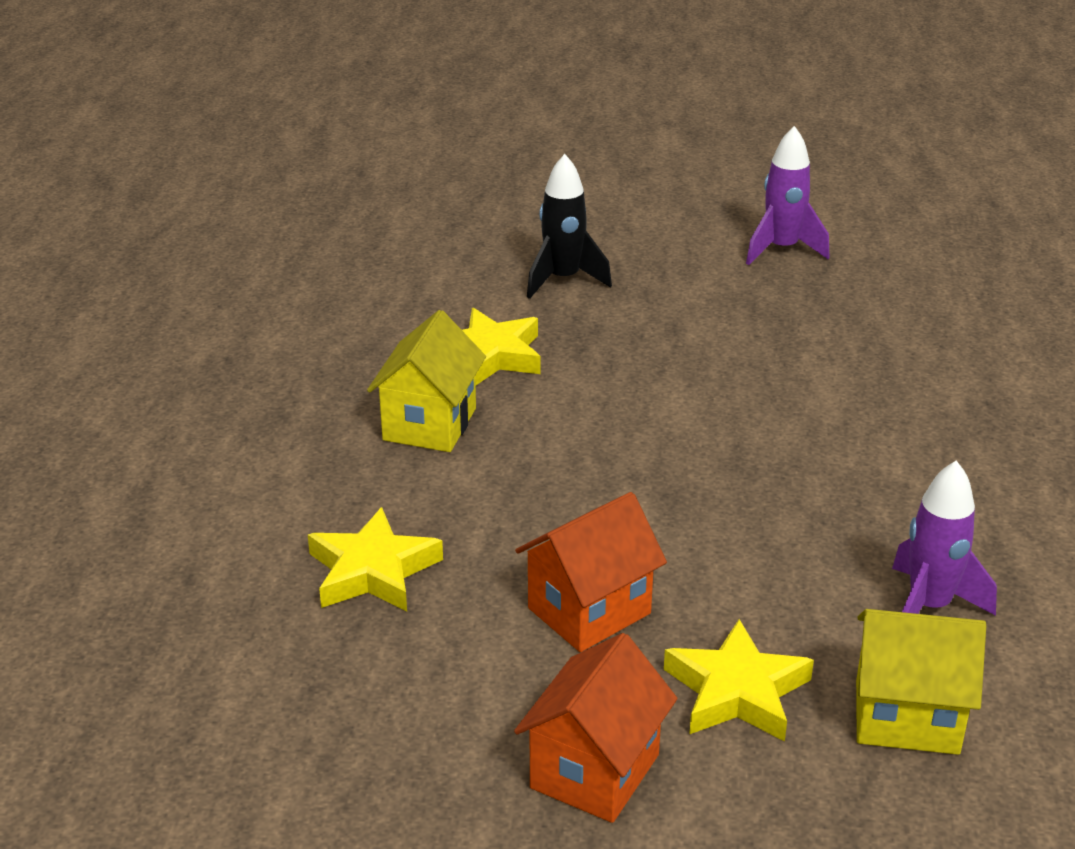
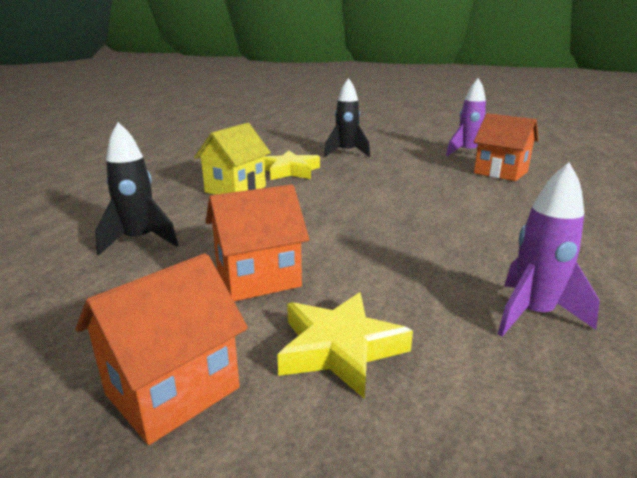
camera: 15 degrees right, 10 degrees down
(373, 571) = (139, 241): yellow star -> black rocket
(849, 308) = (500, 172): none -> orange house
(907, 717) = (497, 399): yellow house -> none

